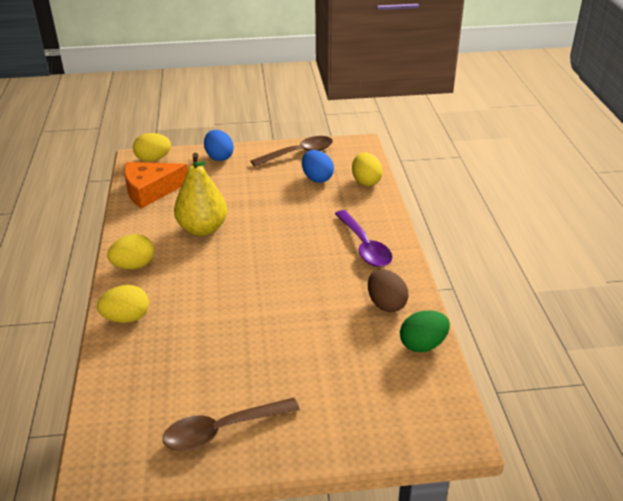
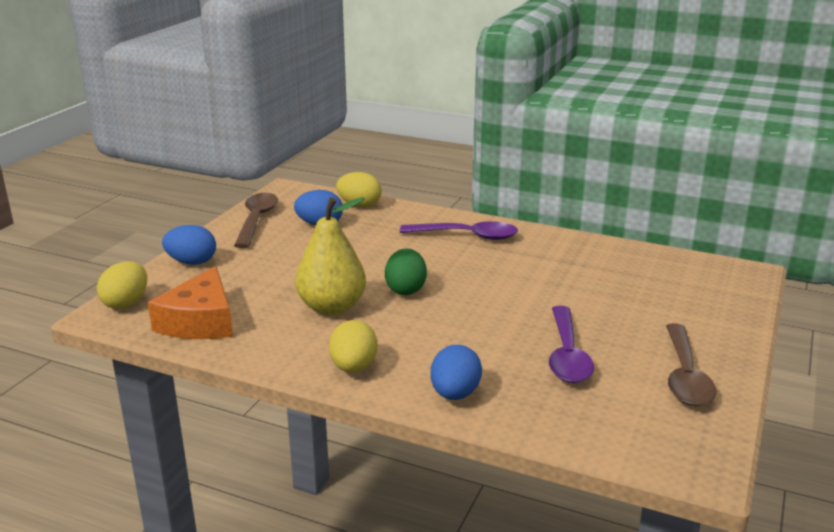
camera: 60 degrees left, 10 degrees down
(126, 318) = (455, 394): yellow egg -> blue egg
(212, 355) = (567, 355): none -> purple spoon
(386, 304) = (564, 251): brown egg -> none
(423, 345) = (633, 253): green egg -> green egg (406, 289)

